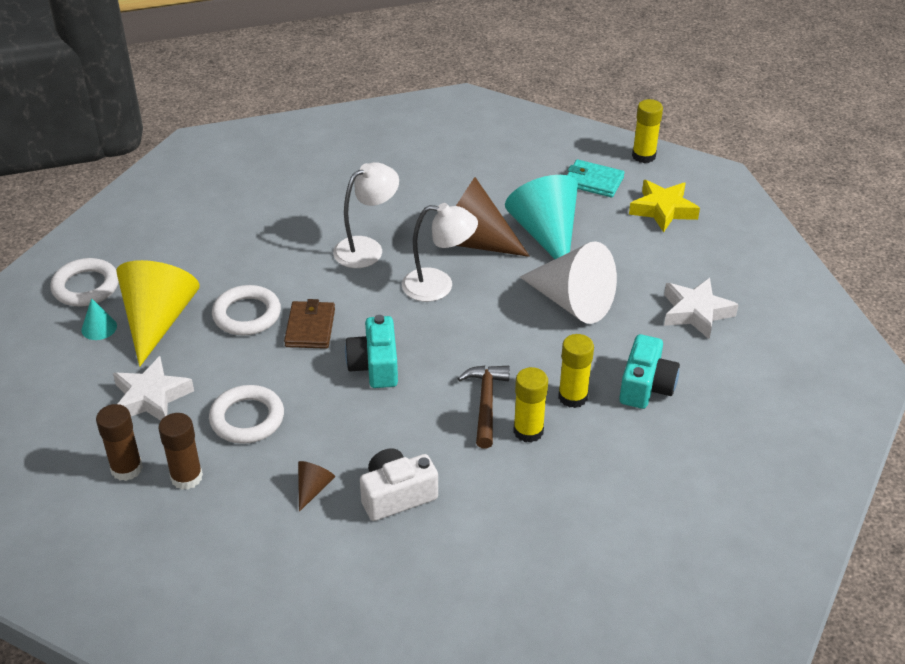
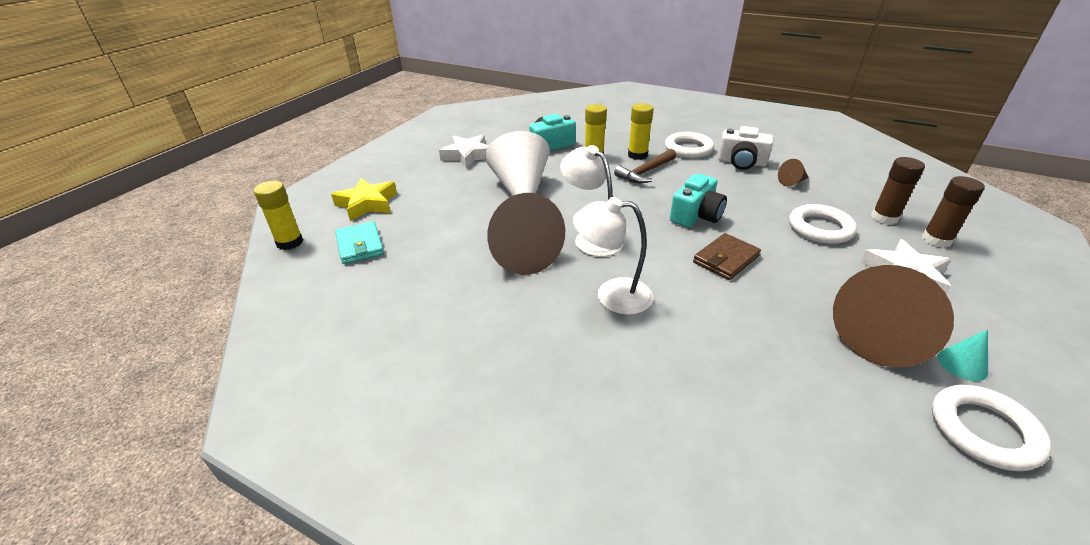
camera: 135 degrees left, 5 degrees down
(158, 321) = (882, 337): yellow cone -> brown cone
(247, 315) = (779, 296): white ring -> white ring (688, 149)
(546, 234) = (463, 230): turquoise cone -> none

